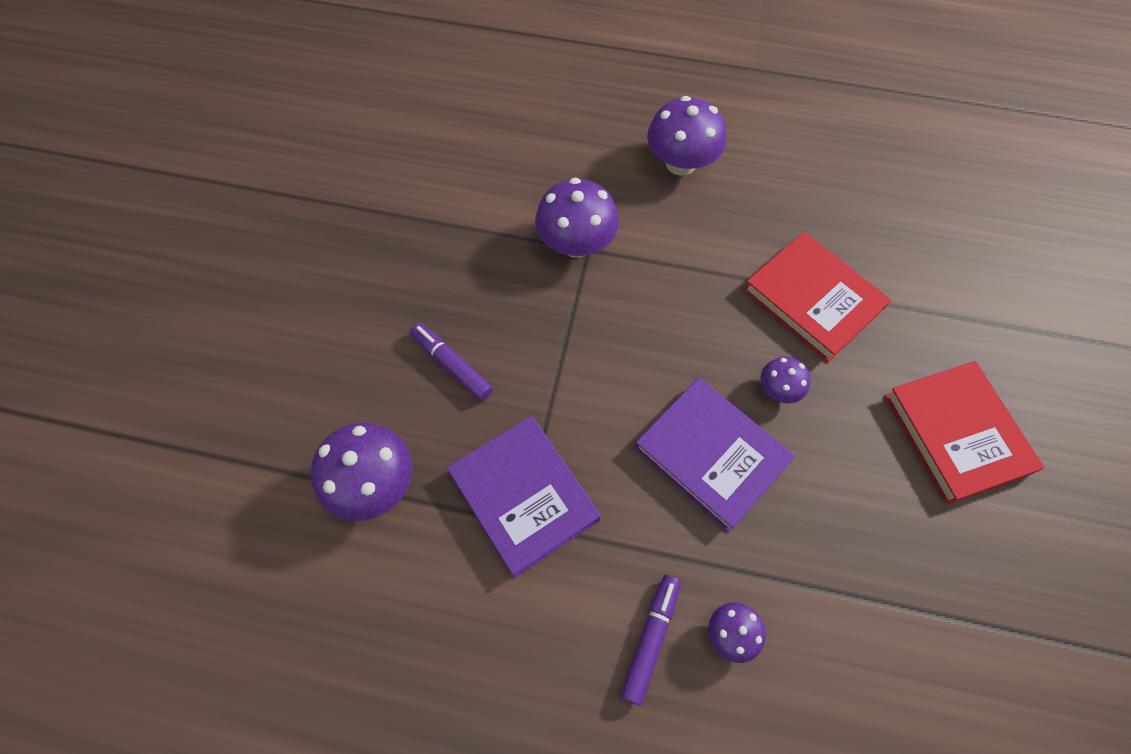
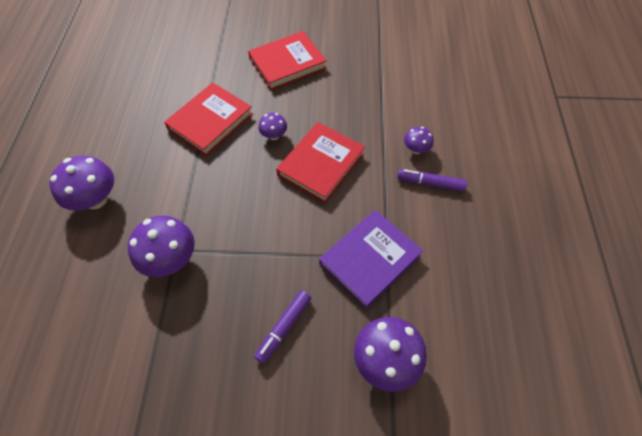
camera: 100 degrees left, 5 degrees down
(711, 455) = (321, 164): purple book -> red book

